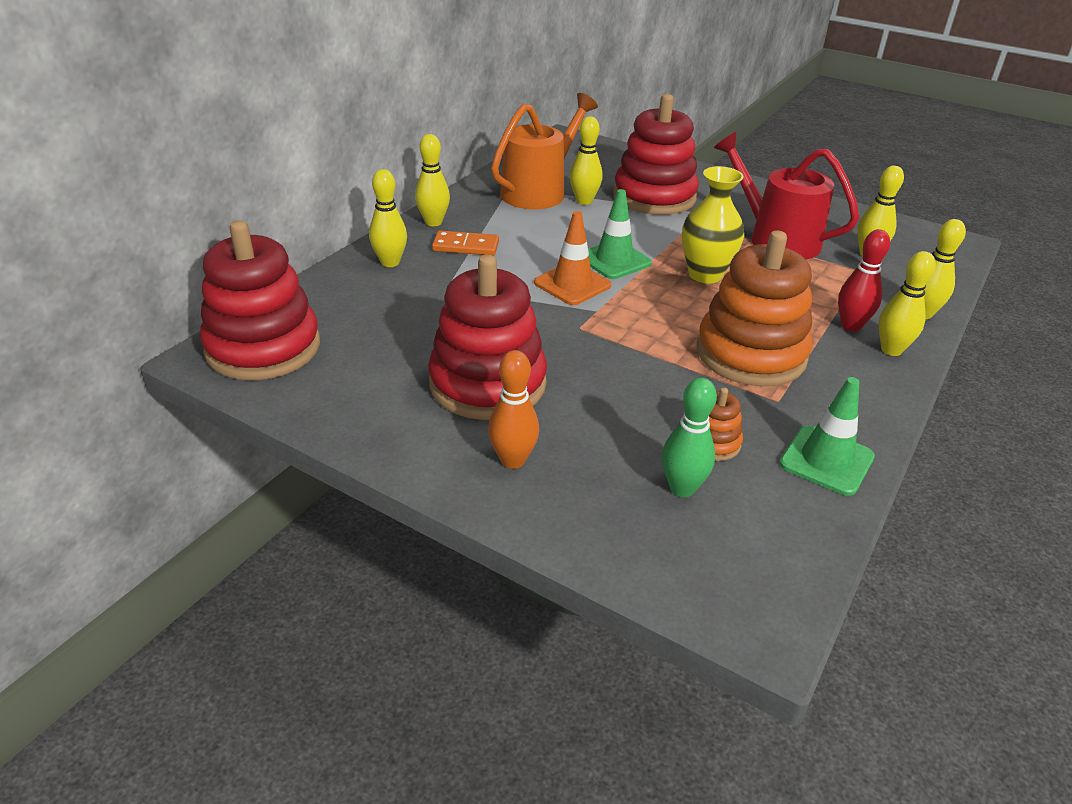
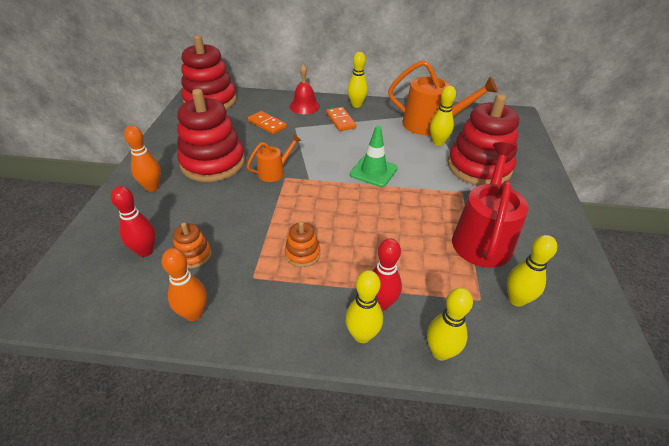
camera: 65 degrees right, 5 degrees up
(390, 262) = (304, 106): yellow bowling pin -> red bell
(413, 308) = (267, 124): none -> orange domino
(558, 333) = (274, 172): none -> orange watering can
(572, 284) = (331, 163): orange traffic cone -> none
(682, 488) = (145, 251): green bowling pin -> red bowling pin
(705, 275) = (390, 212): yellow vase -> none
(751, 354) = (302, 254): orange stacking toy -> orange stacking toy, size x0.44
(826, 460) = (194, 314): green traffic cone -> orange bowling pin

